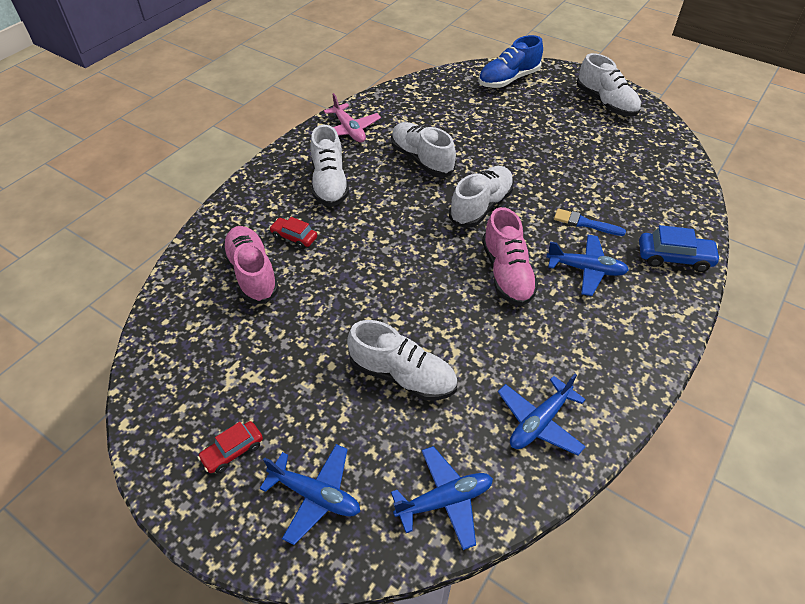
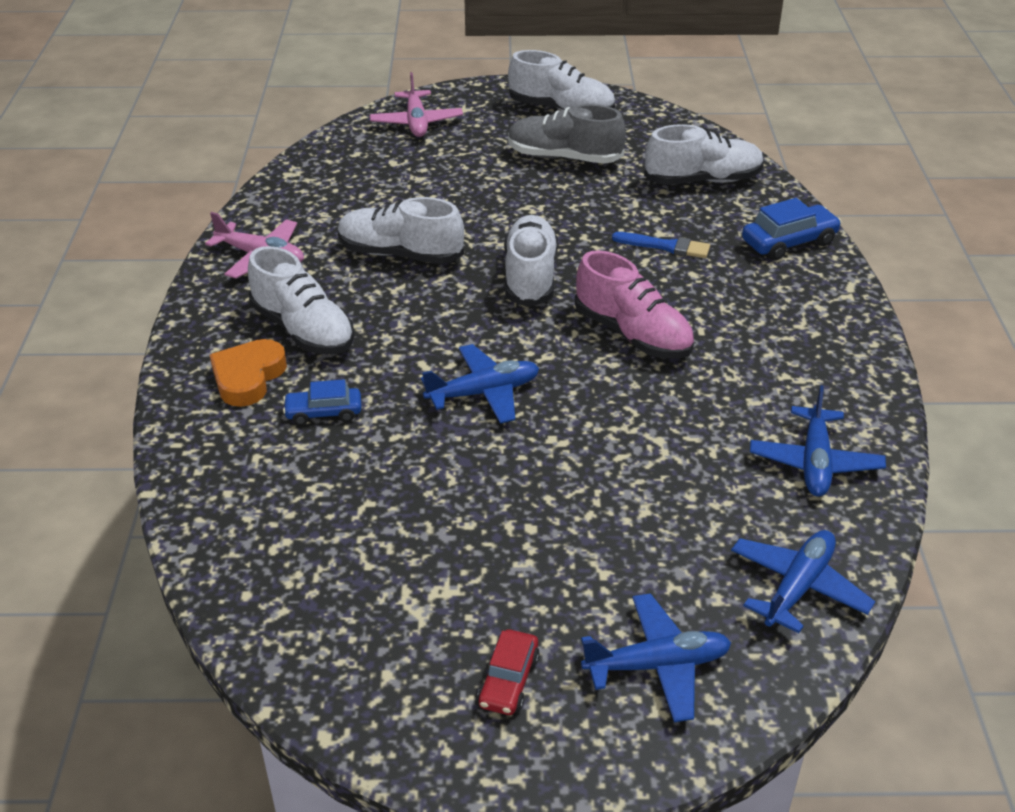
camera: 35 degrees left, 10 degrees down
(252, 273) = (311, 480): pink shoe -> none
(278, 198) = (248, 377): none -> orange heart
(294, 237) = (323, 413): red car -> blue car
(402, 375) = (626, 494): white shoe -> white shoe (703, 180)
(508, 79) = (416, 122): blue shoe -> pink plane
(576, 136) = (564, 158): none -> grey shoe
(585, 223) = (665, 246): blue brush -> blue brush turned 150 degrees counterclockwise
(586, 269) = (713, 293): blue plane -> blue plane (483, 393)

